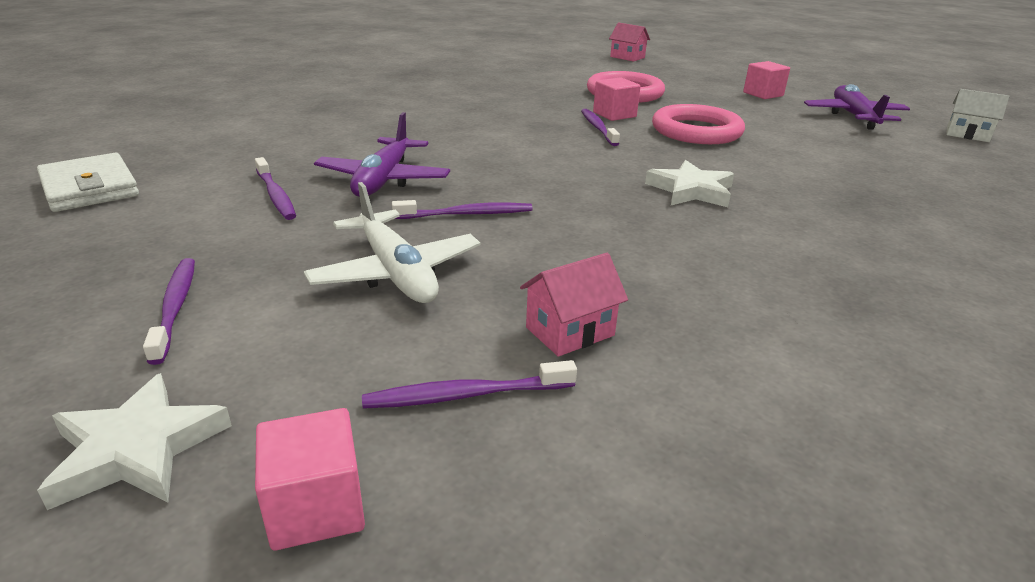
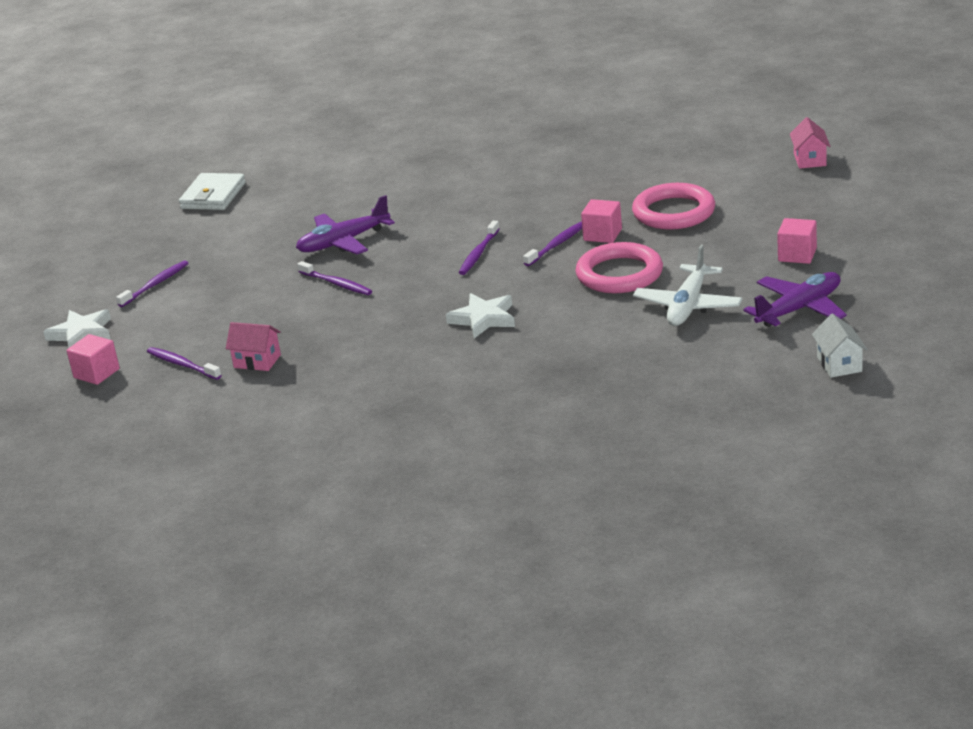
camera: 55 degrees right, 0 degrees up
(276, 195) = (278, 234): purple toothbrush -> purple toothbrush (478, 253)
(396, 272) = (249, 304): white plane -> white plane (688, 306)

